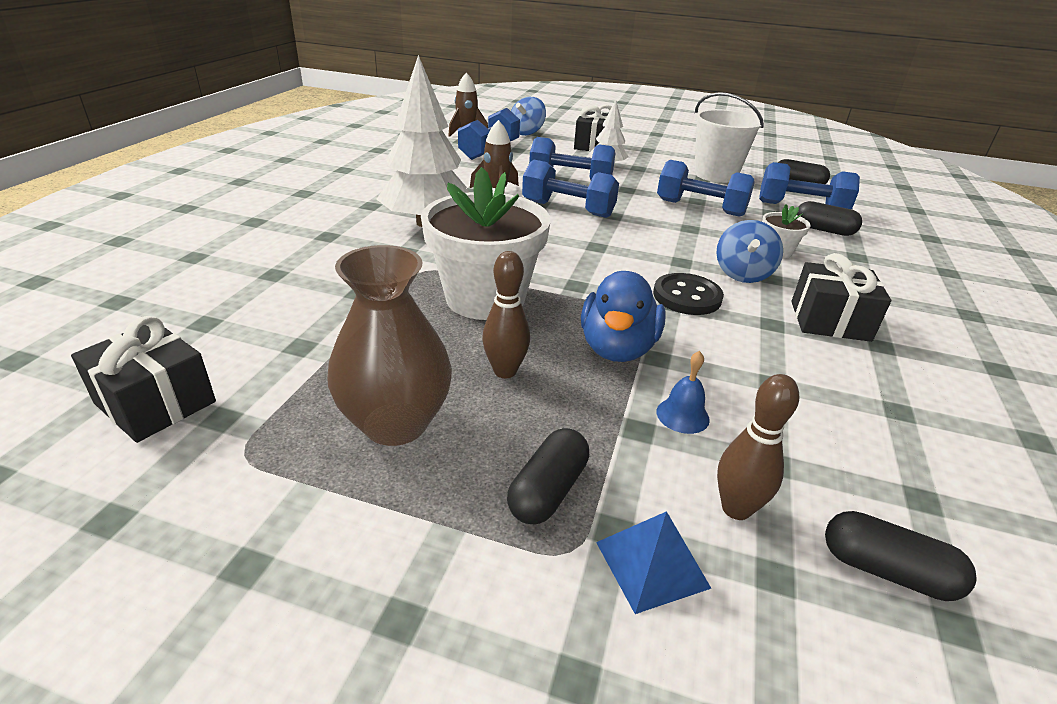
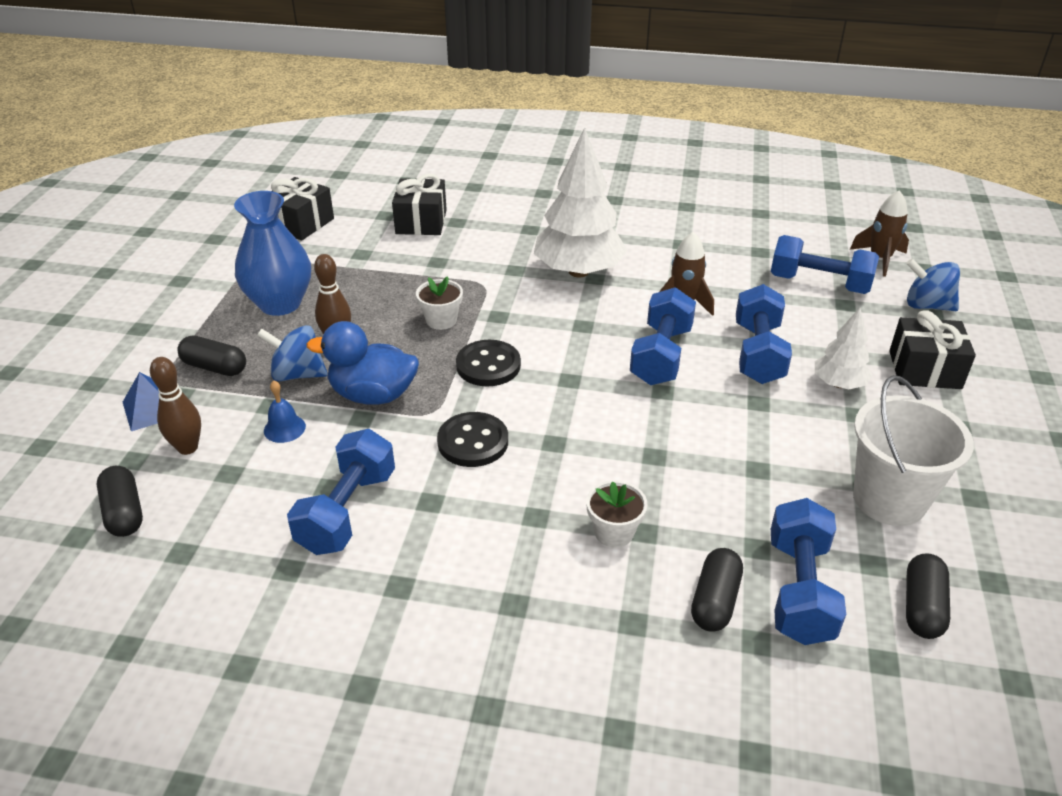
camera: 85 degrees right, 5 degrees up
(395, 423) = (280, 303): brown vase -> blue vase
(485, 298) = (441, 320): white flower pot -> white flower pot, size x0.45
(571, 279) = (488, 365): none -> black button
(700, 208) = (729, 470): blue dumbbell -> blue dumbbell (347, 511)
(742, 274) = (537, 491): blue spinning top -> blue spinning top (297, 374)
(830, 321) = (443, 551): black gift -> black gift (421, 222)
(886, 571) = (124, 512): black capsule -> black capsule turned 45 degrees counterclockwise

